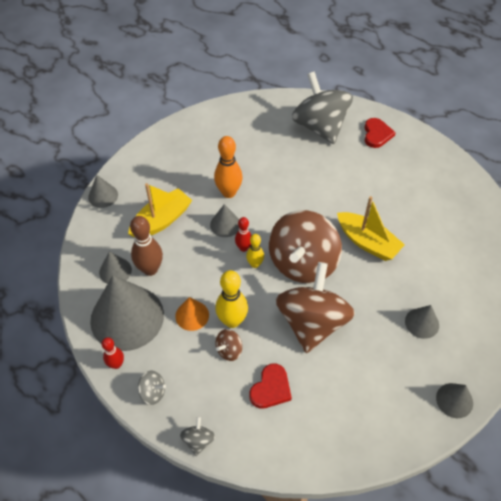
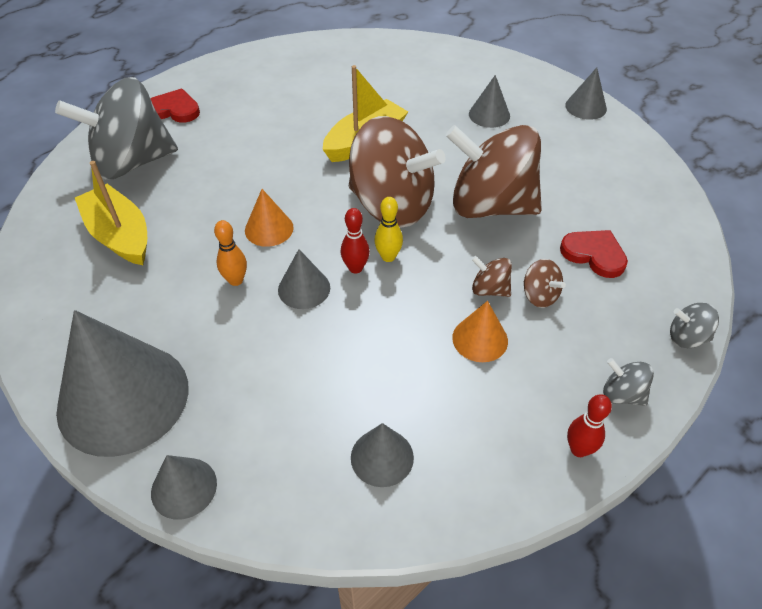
camera: 85 degrees left, 5 degrees down
(127, 317) = (484, 434): grey cone -> grey cone (123, 398)
(150, 269) = (384, 398): brown bowling pin -> none
(153, 392) = (622, 394): grey spinning top -> grey spinning top turned 75 degrees counterclockwise
(161, 220) = (275, 380): yellow boat -> yellow boat (120, 235)
(229, 192) = (236, 280): orange bowling pin -> orange bowling pin, size x0.59
(232, 321) = (489, 289): yellow bowling pin -> brown spinning top
(271, 201) = (269, 229): none -> orange cone

